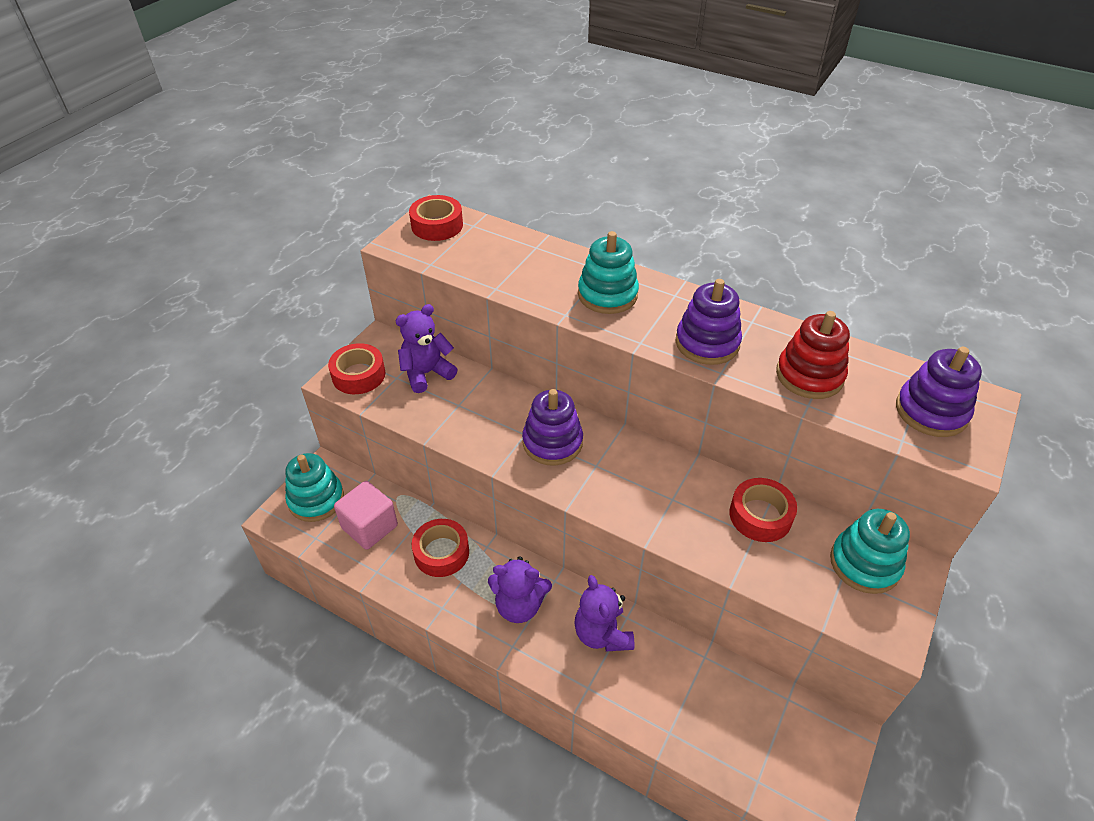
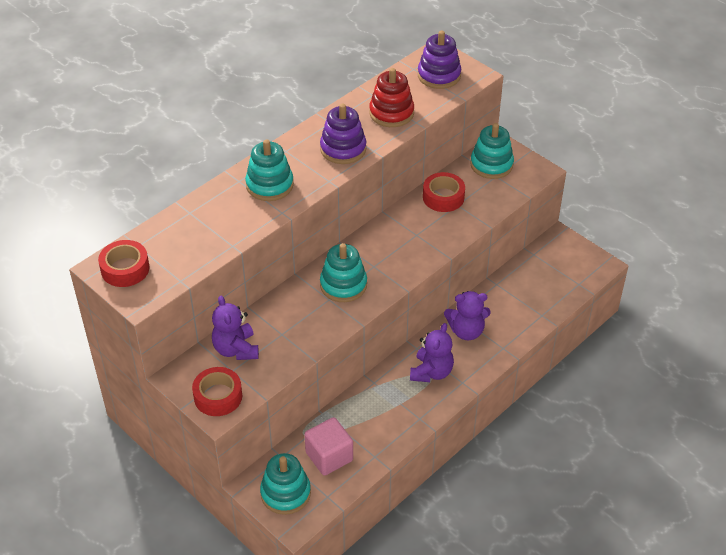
camera: 75 degrees left, 0 degrees up
(441, 552) = (370, 411): red tape -> none
(552, 442) = (343, 285): purple stacking toy -> turquoise stacking toy

